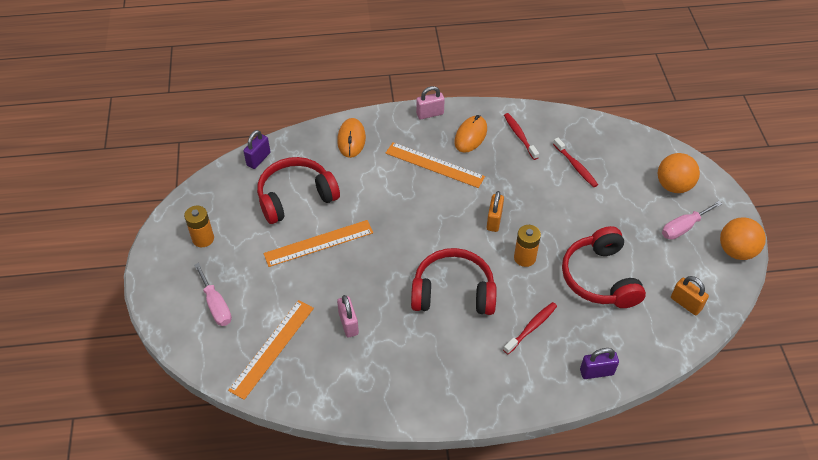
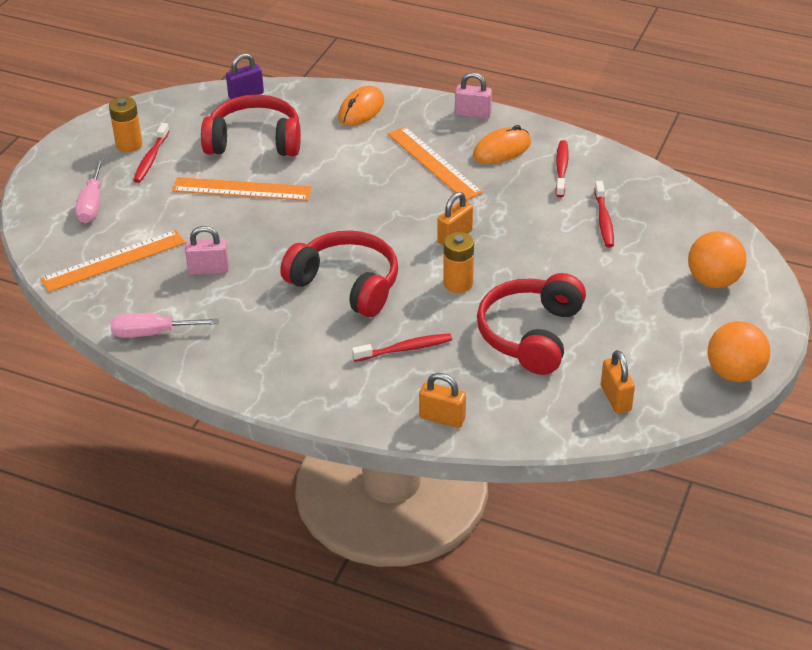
camera: 30 degrees right, 10 degrees down
(230, 244) = (151, 158): none -> red toothbrush
(348, 324) = (208, 270): pink padlock -> pink padlock turned 75 degrees clockwise
(596, 372) = (442, 418): purple padlock -> orange padlock
(683, 227) = (686, 325): pink screwdriver -> pink screwdriver (152, 333)

